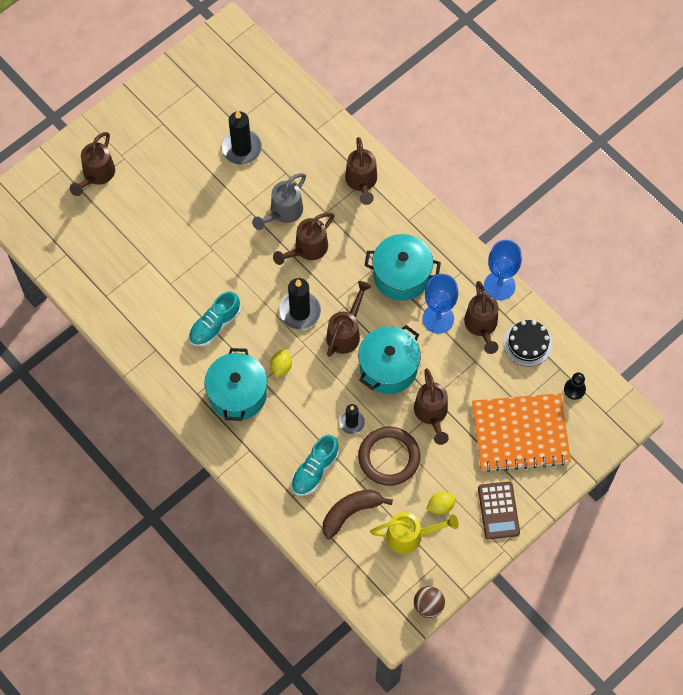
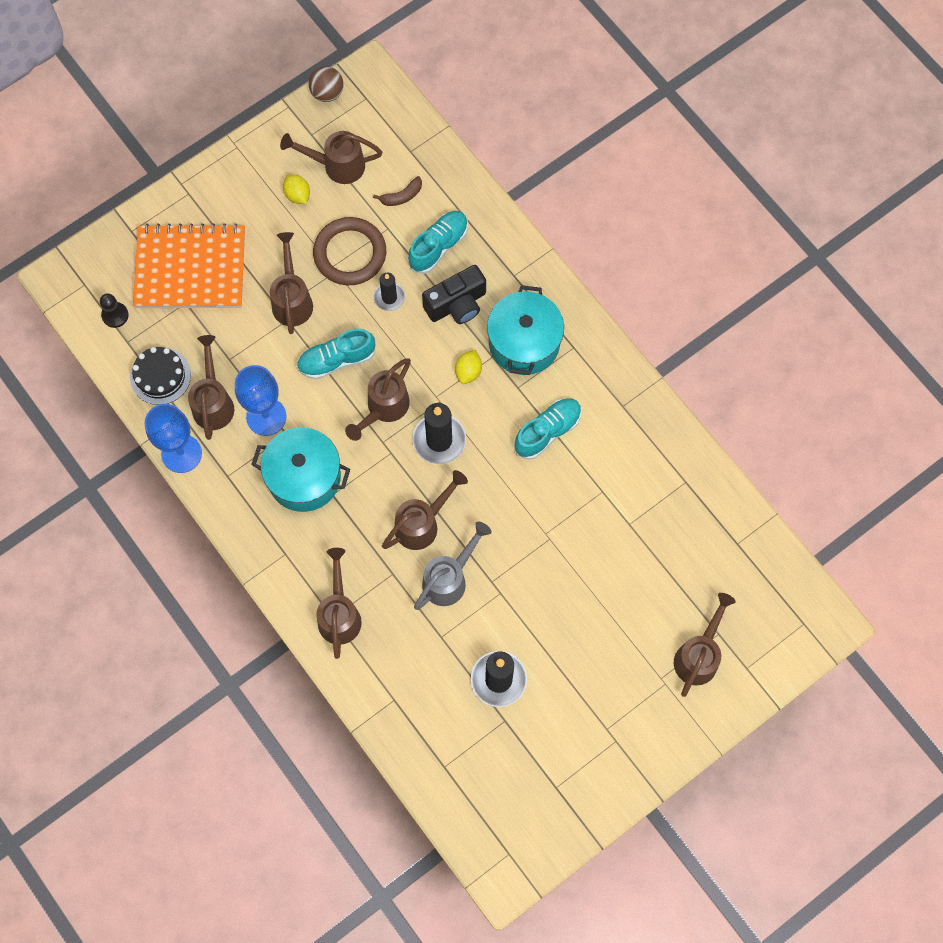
camera: 175 degrees left, 5 degrees up
(295, 421) = (457, 304): none -> black camera
(350, 512) = (402, 196): brown banana -> brown banana, size x0.58
(388, 367) = (336, 360): turquoise pot -> turquoise shoe
(410, 536) = (337, 165): yellow watering can -> brown watering can
(440, 506) = (297, 195): yellow lemon -> yellow lemon turned 75 degrees clockwise
(498, 510) = (232, 185): brown calculator -> none

